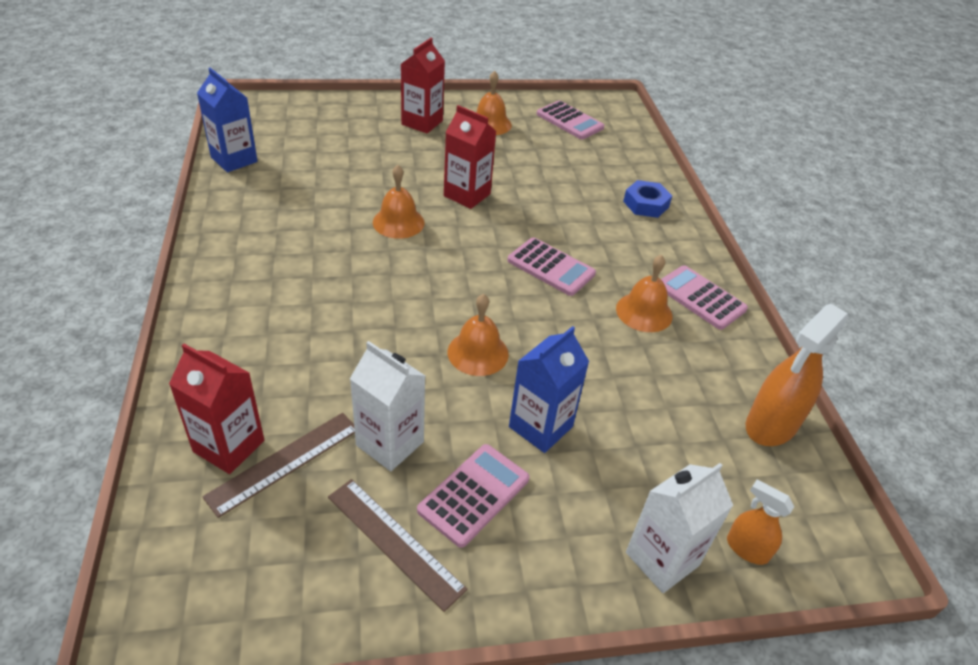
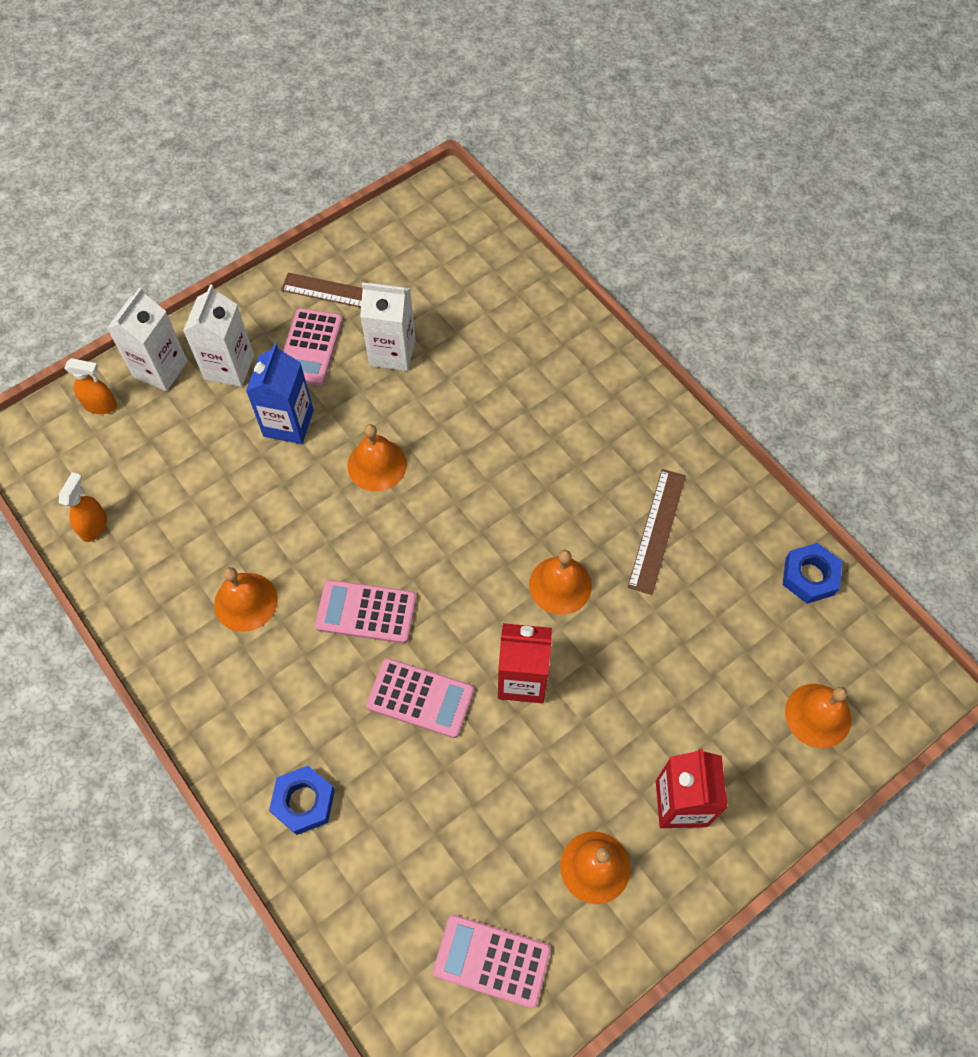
camera: 155 degrees right, 20 degrees up
(229, 446) = (498, 295): red carton -> none
(234, 159) = (809, 576): blue carton -> blue nut
(284, 462) = (453, 304): brown ruler -> brown ruler (657, 530)
(310, 117) = (818, 715): none -> orange bell
(578, 519) = (229, 367): none -> white carton
(700, 298) = (192, 658): pink calculator -> pink calculator (420, 698)
(771, 425) = (94, 526): orange spray bottle -> orange spray bottle, size x0.54

